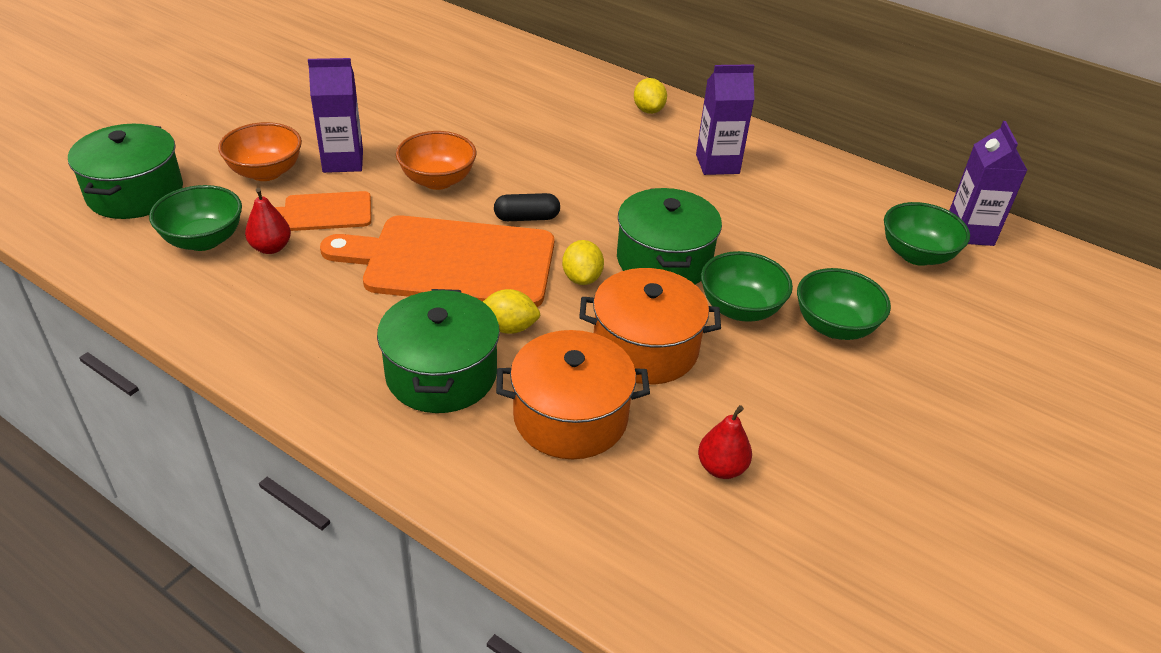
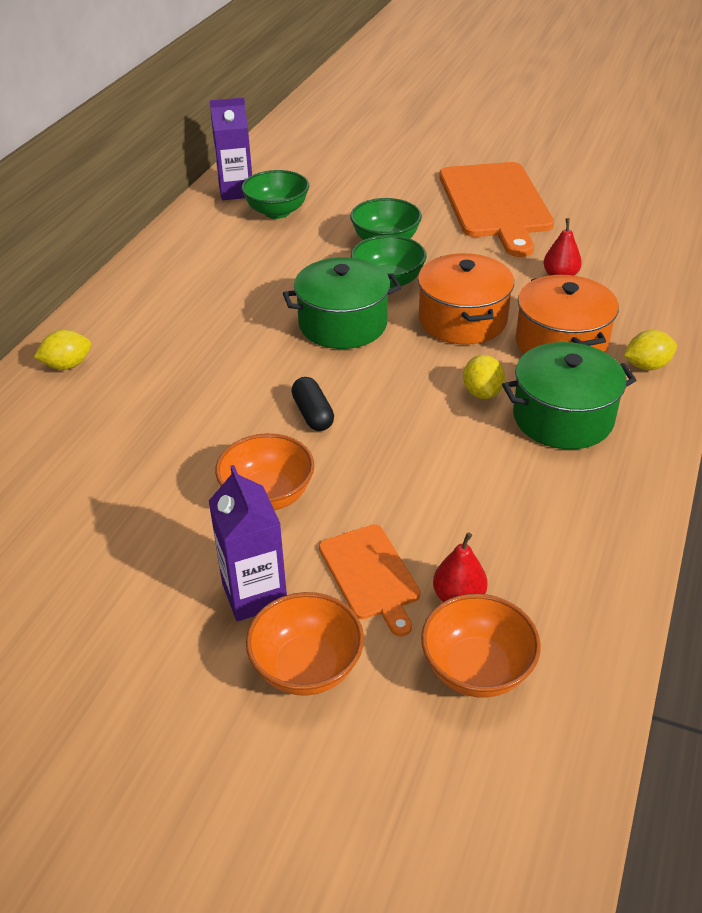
camera: 100 degrees left, 0 degrees up
(135, 193) = (415, 804): green pot -> none
(203, 240) = (476, 669): green bowl -> orange bowl
(452, 262) = (410, 448): orange cutting board -> orange cutting board (495, 203)
(582, 278) = (392, 364): yellow lemon -> yellow lemon (646, 366)
(717, 164) = (170, 311): purple carton -> none

